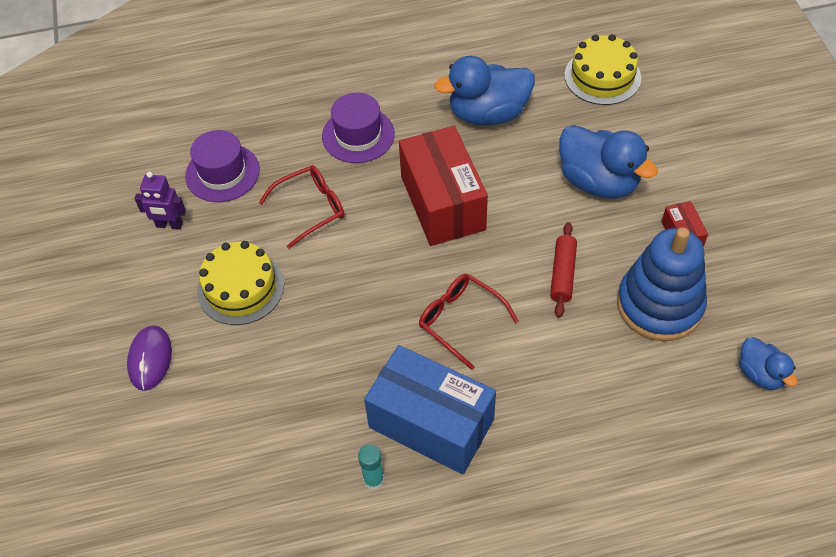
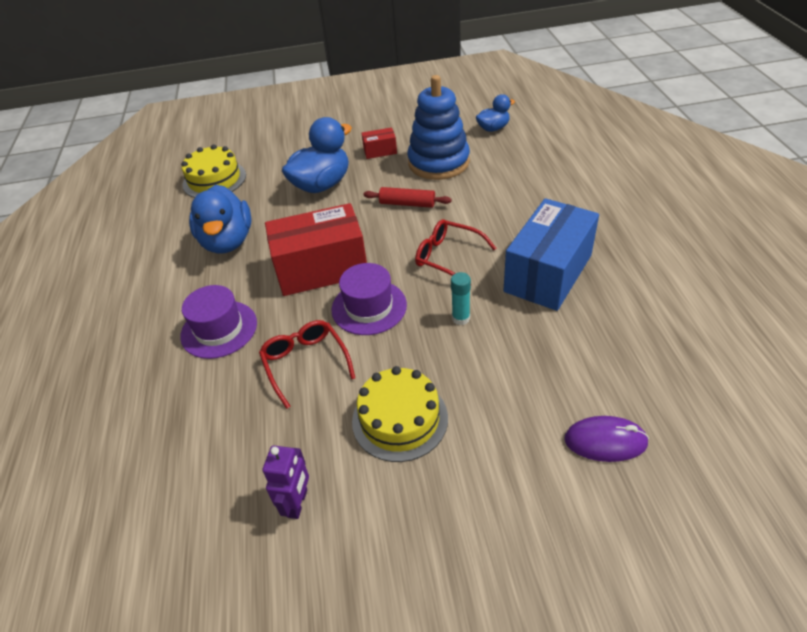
camera: 85 degrees left, 10 degrees down
(150, 359) = (493, 503): purple mouse -> purple mouse (605, 441)
(222, 173) = (231, 451): purple hat -> purple hat (369, 307)
(373, 480) = (606, 306): turquoise glue stick -> turquoise glue stick (461, 318)
(460, 320) = (448, 257): red glasses -> red glasses turned 75 degrees clockwise

